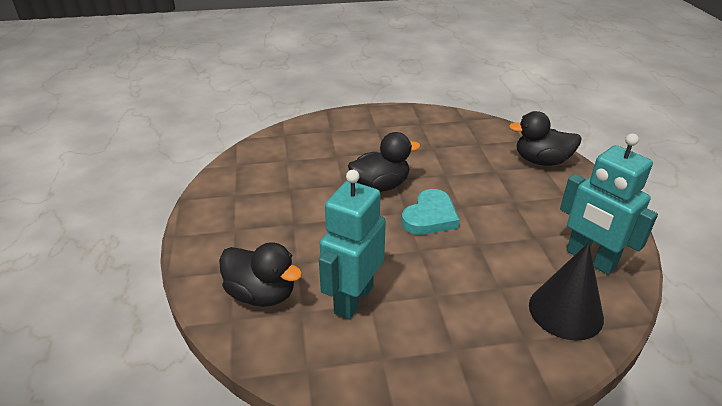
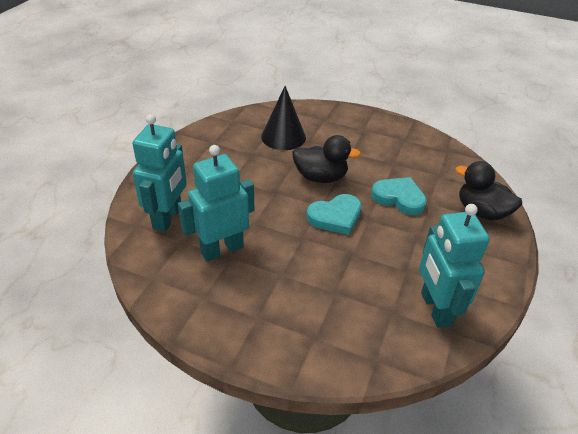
camera: 30 degrees right, 5 degrees up
(261, 294) = (168, 218): black duck -> turquoise robot
(467, 176) = (399, 198): none -> turquoise heart
(565, 311) = (369, 335): black cone -> black cone (283, 137)

